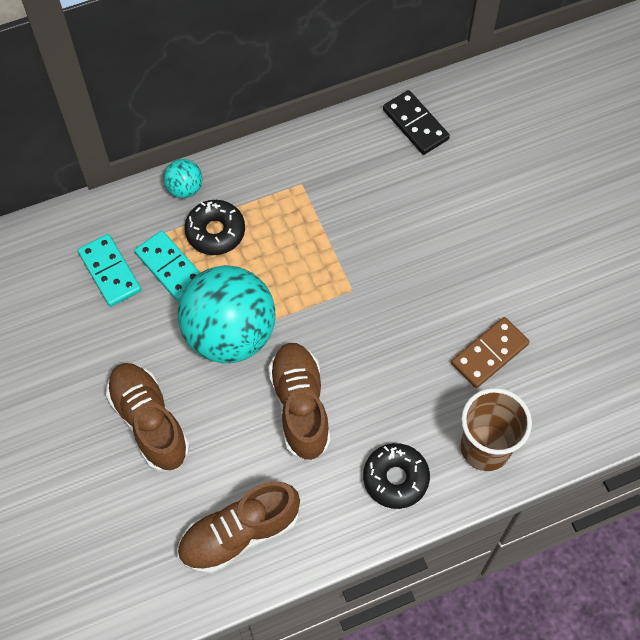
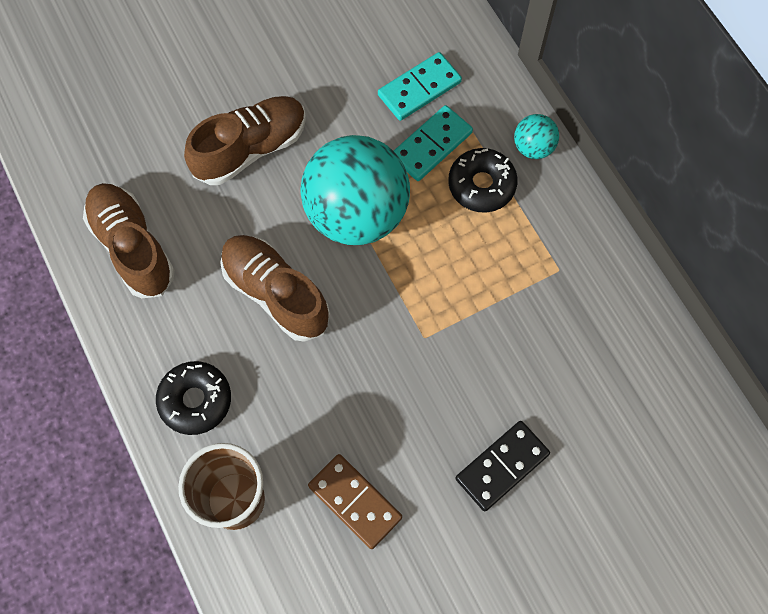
camera: 85 degrees right, 5 degrees up
(300, 406) = (276, 293): brown shoe -> brown shoe turned 120 degrees counterclockwise
(415, 124) = (668, 398): black domino -> black domino (502, 466)

